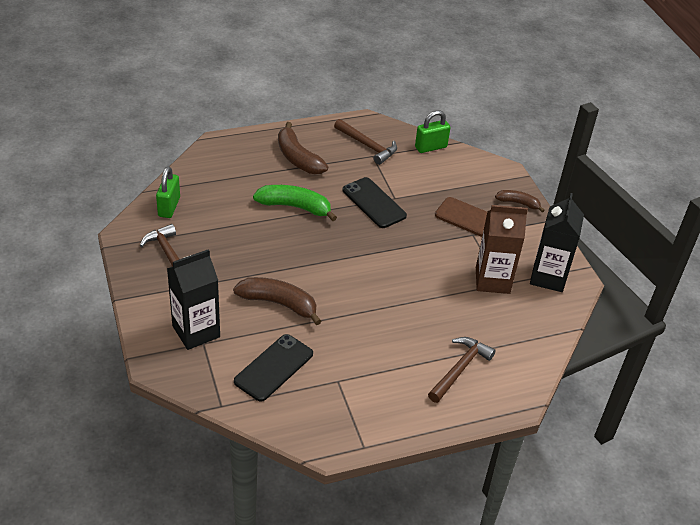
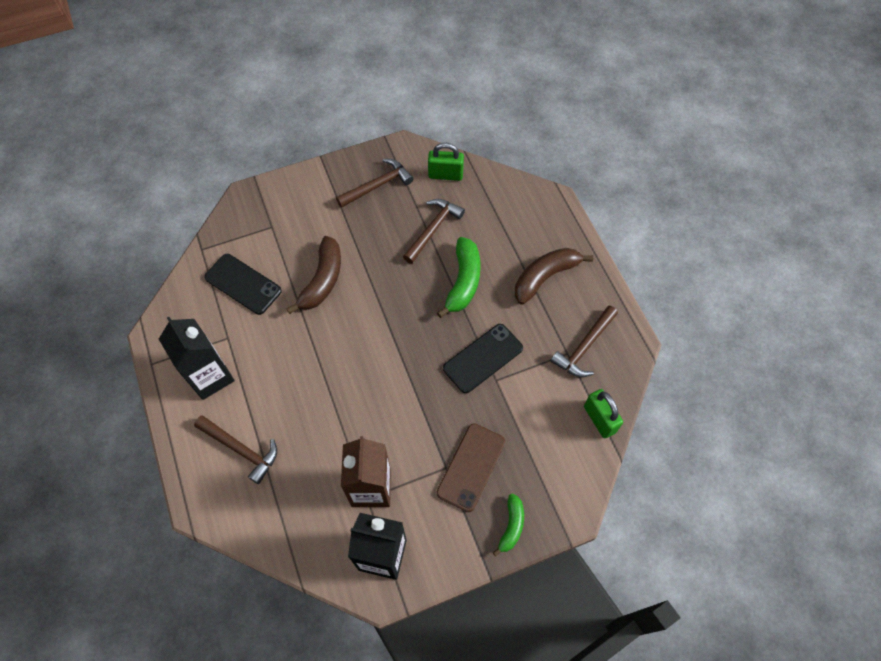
camera: 90 degrees right, 20 degrees up
(196, 331) = (284, 219): black carton -> black carton (210, 377)
(233, 221) = (433, 229): none -> brown hammer
(518, 203) = (511, 526): brown banana -> green banana

